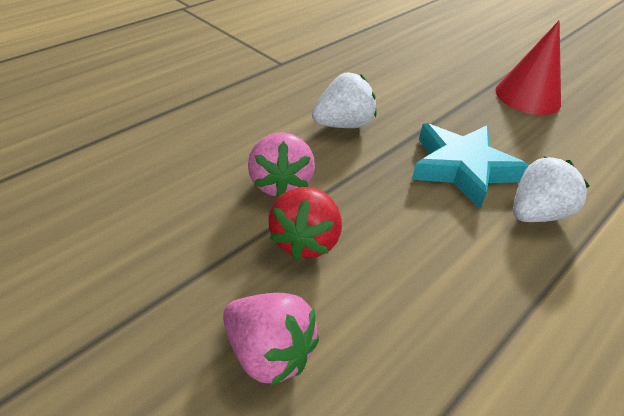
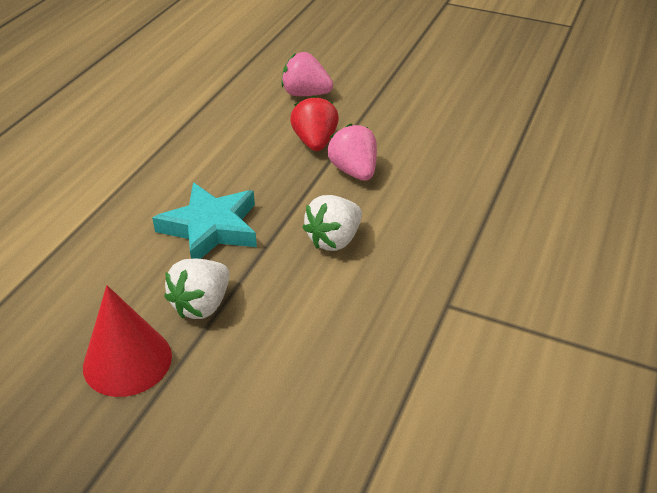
camera: 165 degrees right, 0 degrees up
(536, 214) = (147, 205): white strawberry -> white strawberry (202, 305)

